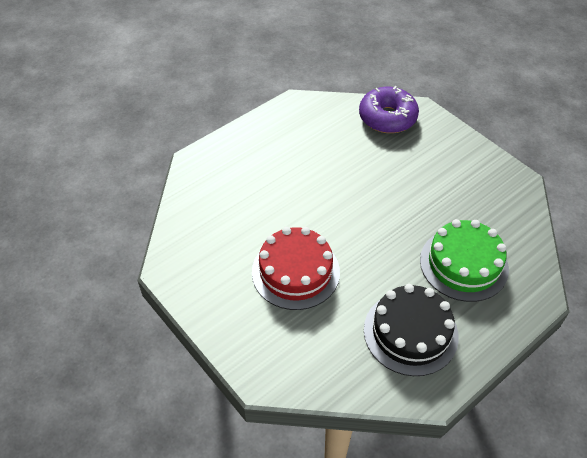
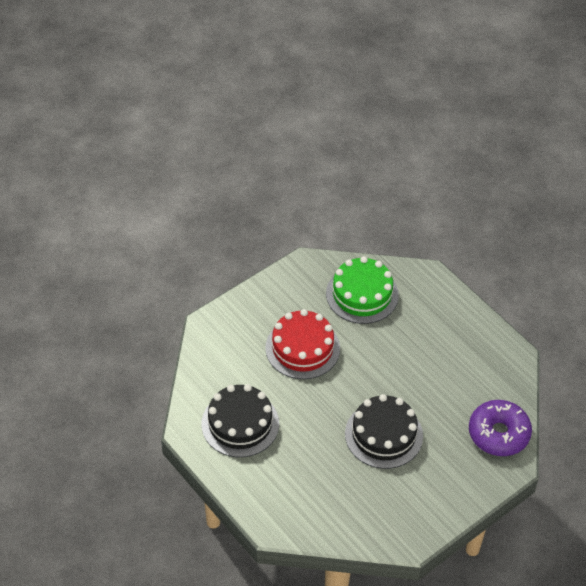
camera: 90 degrees right, 0 degrees up
(403, 200) = (383, 435): none -> black cake
(463, 264) = (308, 473): green cake -> green cake (362, 294)

